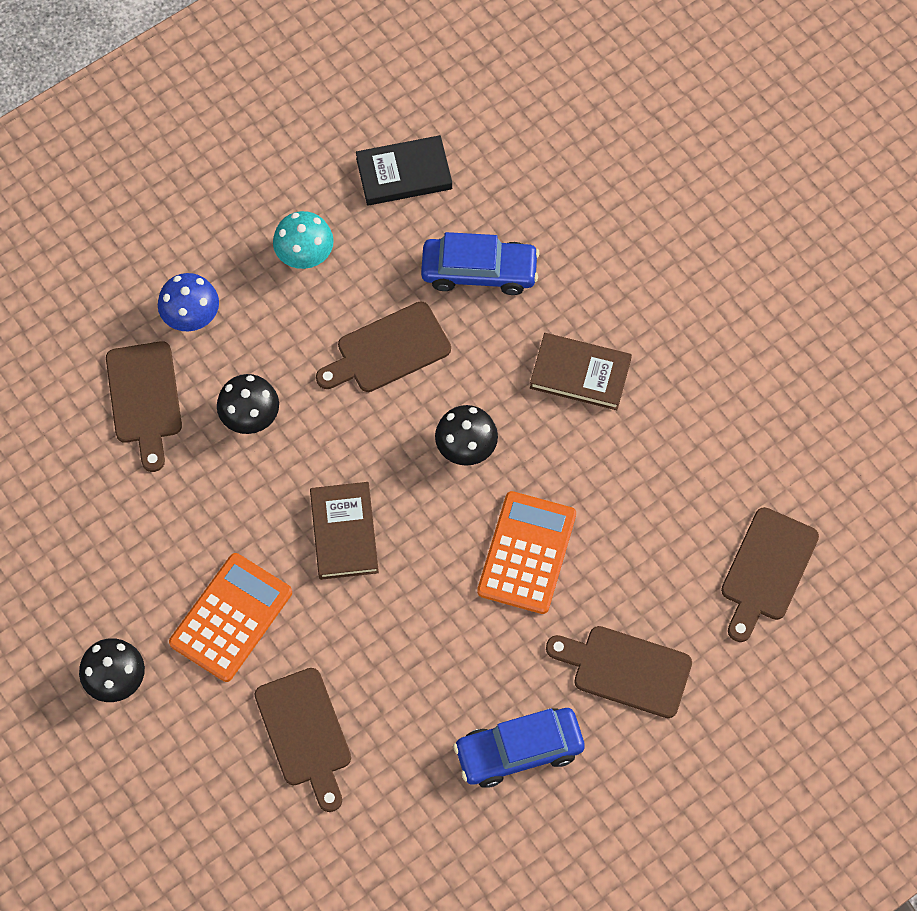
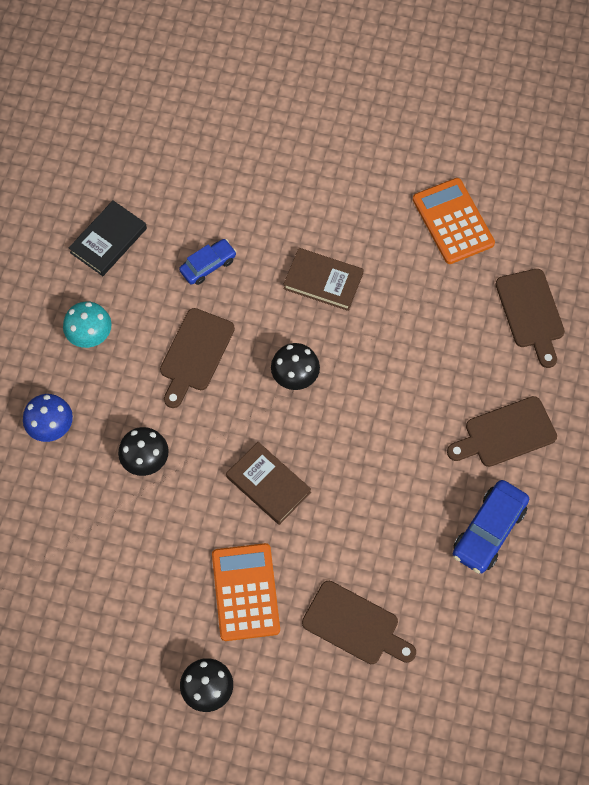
camera: 40 degrees left, 0 degrees up
(144, 399) = (67, 501): brown cutting board -> none
(479, 271) = (208, 265): blue car -> blue car, size x0.64
(527, 553) = (387, 410): orange calculator -> orange calculator (453, 221)
(580, 374) = (323, 281): brown book -> brown book turned 45 degrees clockwise

